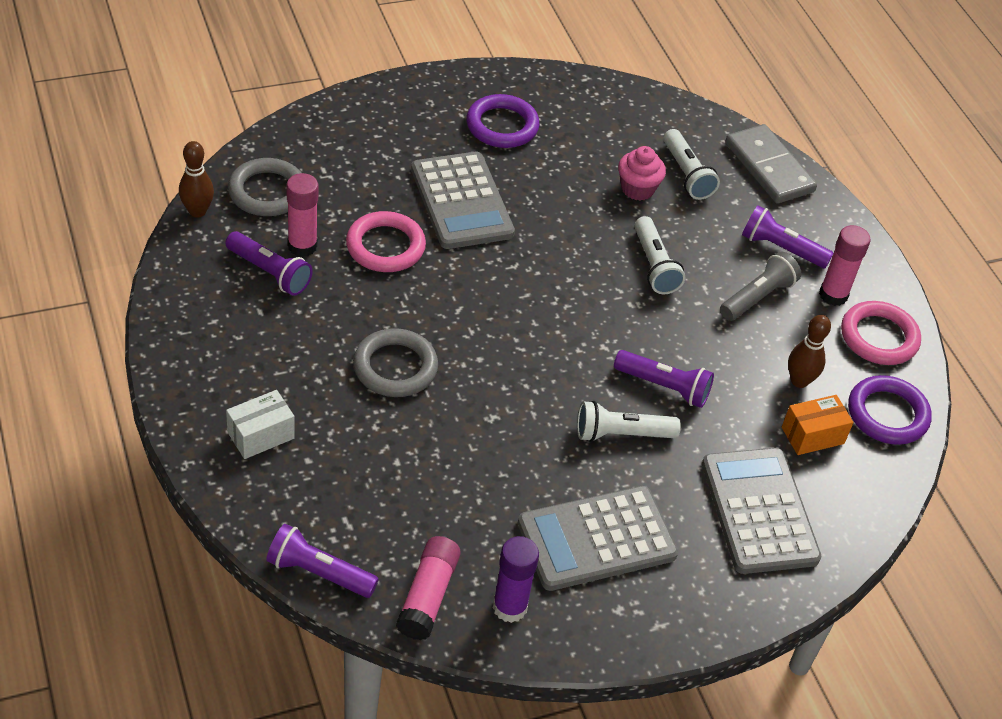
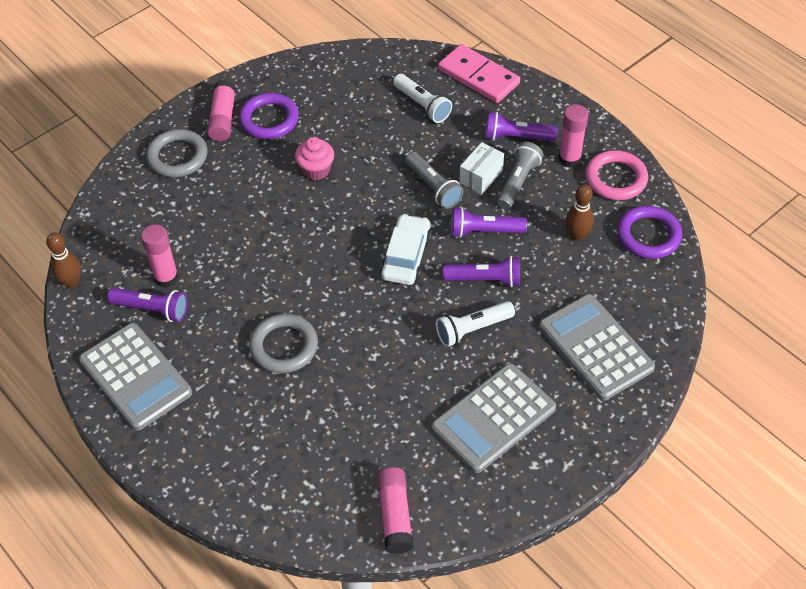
camera: 15 degrees left, 5 degrees up
(261, 435) = (210, 443): white box -> white box (481, 176)
(267, 192) = (117, 244): grey ring -> grey ring (177, 157)
(318, 572) = (307, 532): purple flashlight -> purple flashlight (484, 231)
(385, 246) = (229, 252): pink ring -> none
(451, 106) = (223, 118): none -> pink glue stick
(462, 201) = (269, 193): grey calculator -> grey calculator (136, 376)
(510, 607) = (457, 498): purple glue stick -> none
(584, 327) = (406, 256): none -> white car
(637, 189) = (392, 131): pink cupcake -> pink cupcake (316, 170)
(654, 266) = (433, 187): white flashlight -> grey flashlight
(769, 168) = (478, 77): grey domino -> pink domino
(812, 435) = (605, 273): orange box -> none

